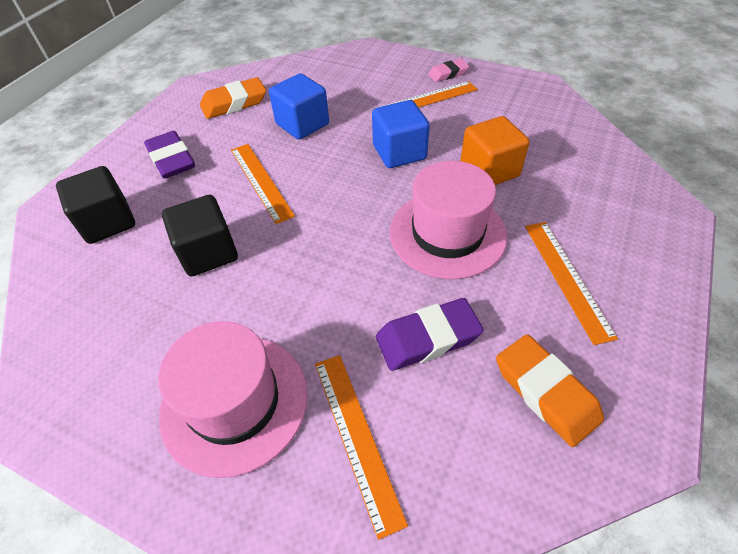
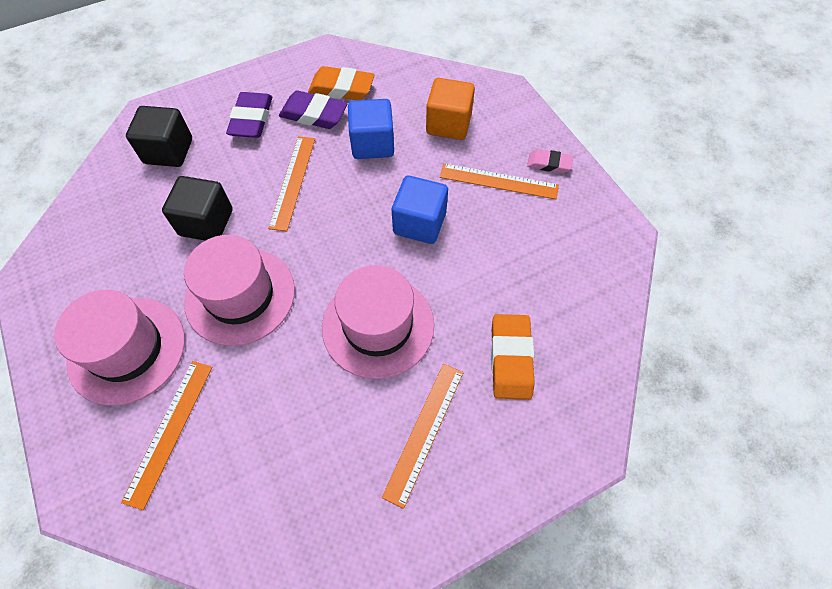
camera: 35 degrees right, 10 degrees up
(304, 286) = (240, 295): none -> pink hat
(427, 338) = (277, 399): purple eraser -> purple eraser (314, 114)
(489, 170) = (473, 291): orange cube -> orange cube (448, 124)
(545, 392) = (310, 501): orange eraser -> orange eraser (511, 359)

